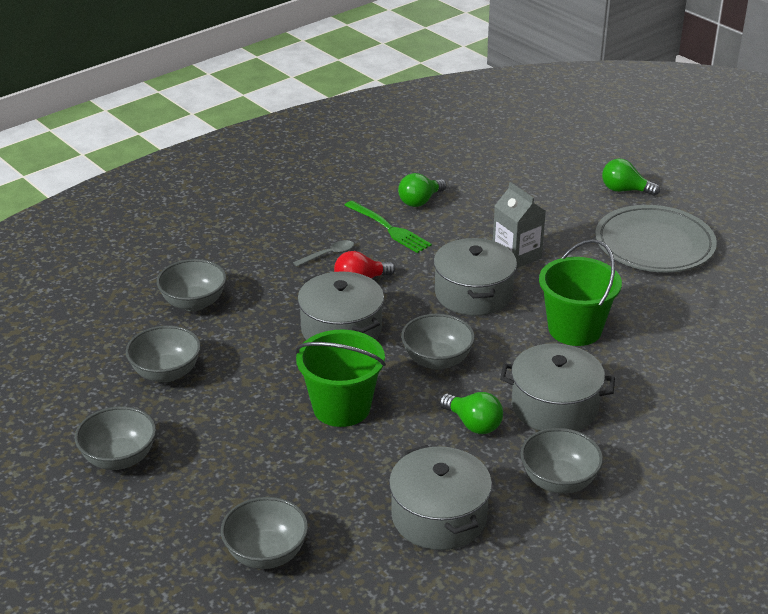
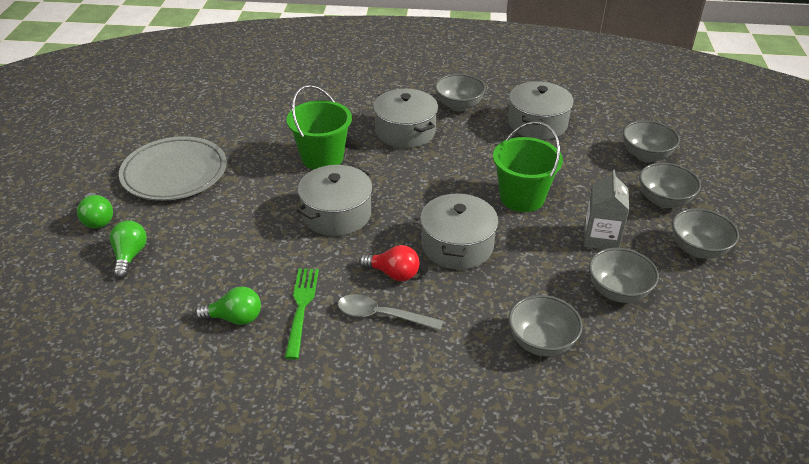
camera: 135 degrees left, 5 degrees up
(328, 254) = (381, 315): grey spoon -> grey spoon, size x1.51
(437, 360) = (427, 189): grey bowl -> grey bowl (664, 200)
(473, 424) = (460, 148): green light bulb -> green light bulb (130, 256)
(516, 255) = (262, 222): grey carton -> grey carton (600, 238)

